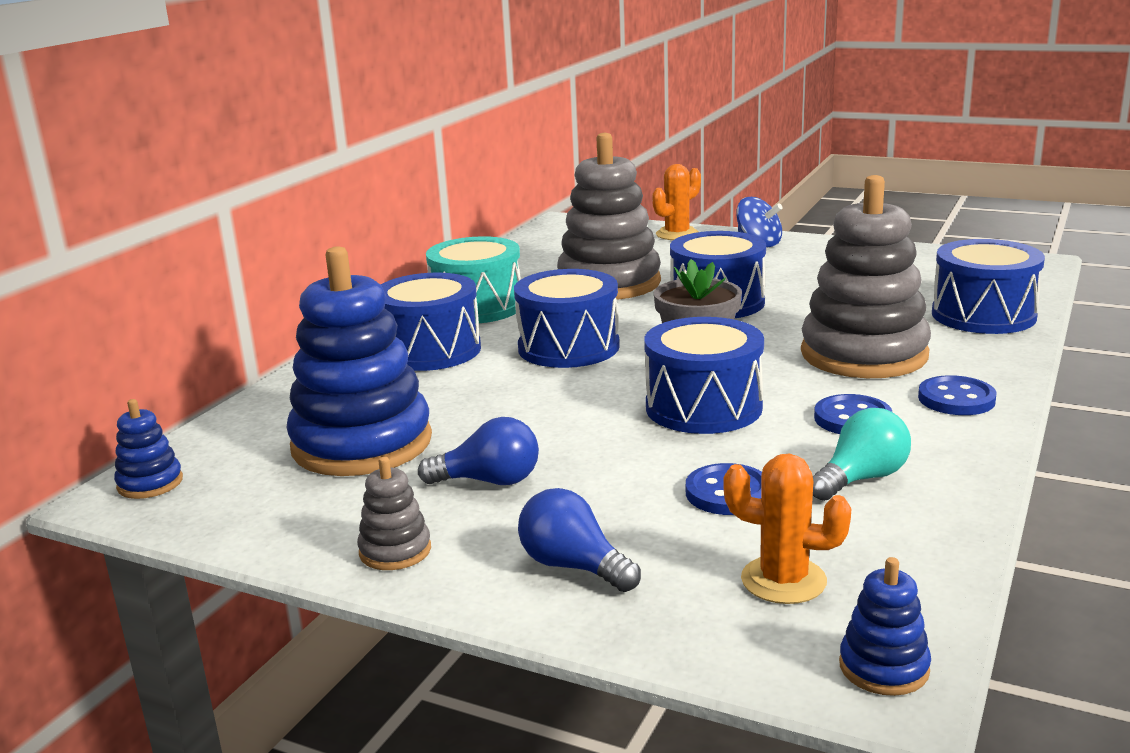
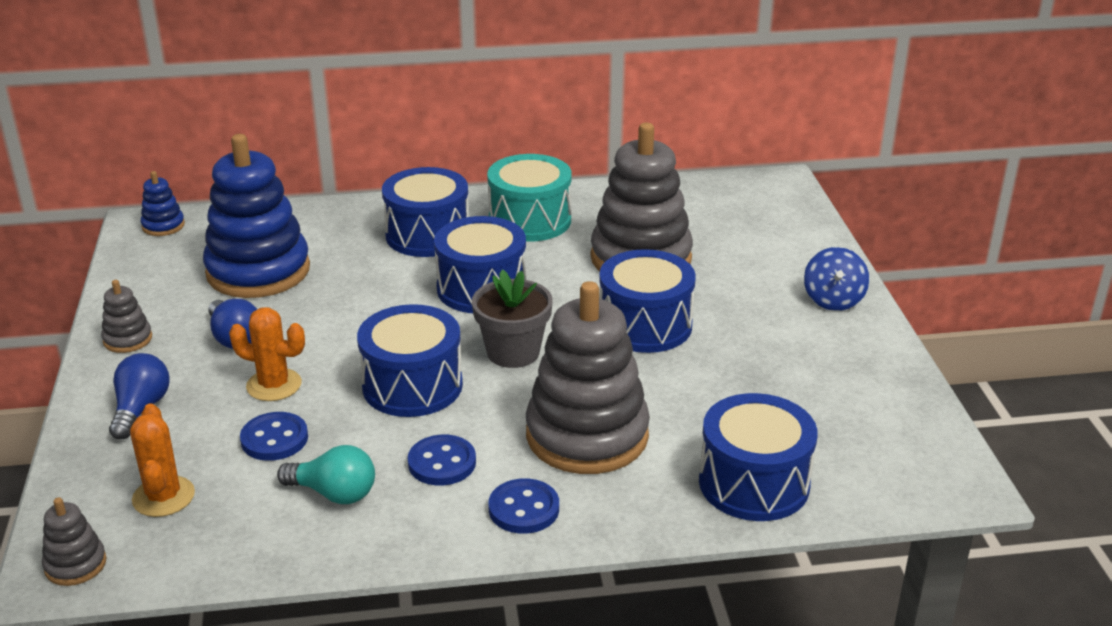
camera: 55 degrees right, 10 degrees up
(677, 234) = (811, 248): orange cactus -> orange cactus (274, 385)
(884, 667) = (75, 565): blue stacking toy -> grey stacking toy

